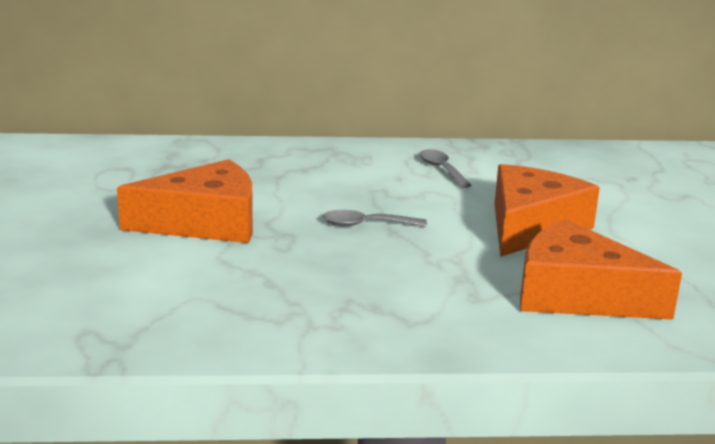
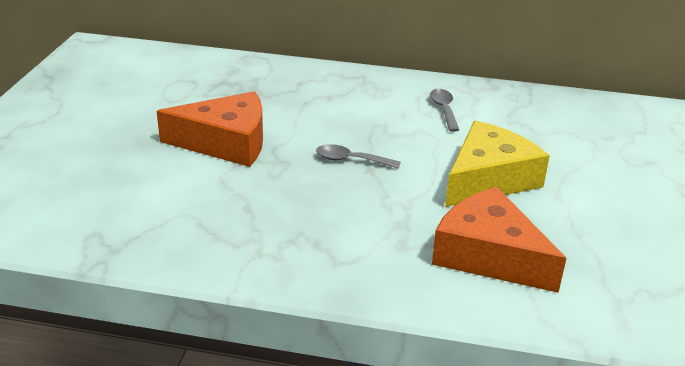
camera: 15 degrees right, 10 degrees up
(531, 226) = (488, 179): orange cheese -> yellow cheese

